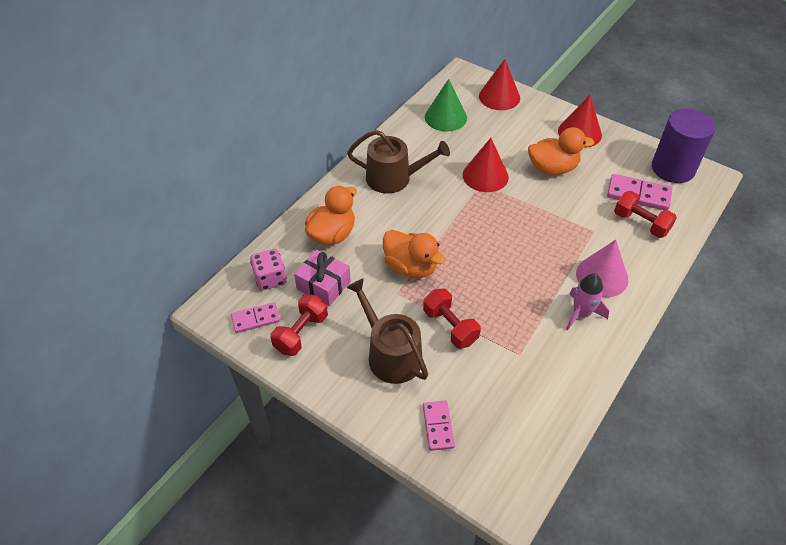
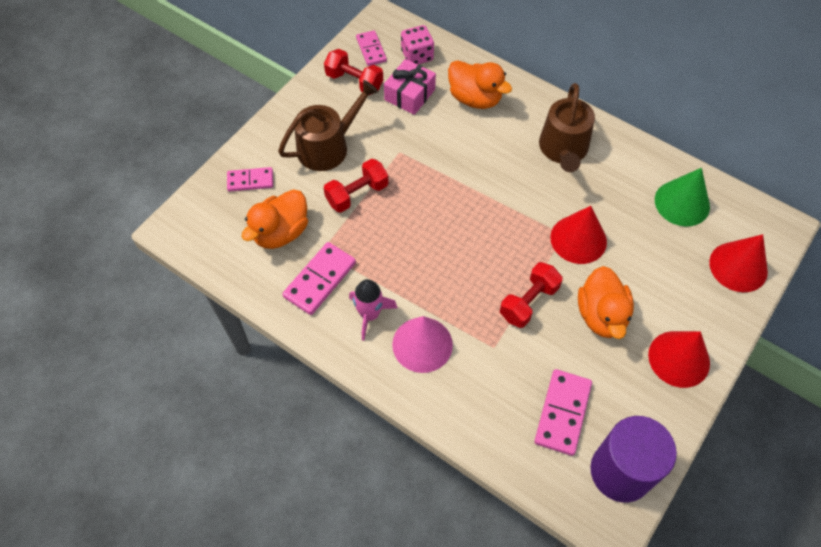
camera: 90 degrees right, 10 degrees up
(411, 267) = (433, 163): orange duck -> orange duck (281, 232)
(552, 354) = (320, 280): none -> pink domino
(641, 223) = (510, 405): red dumbbell -> red dumbbell (528, 302)

